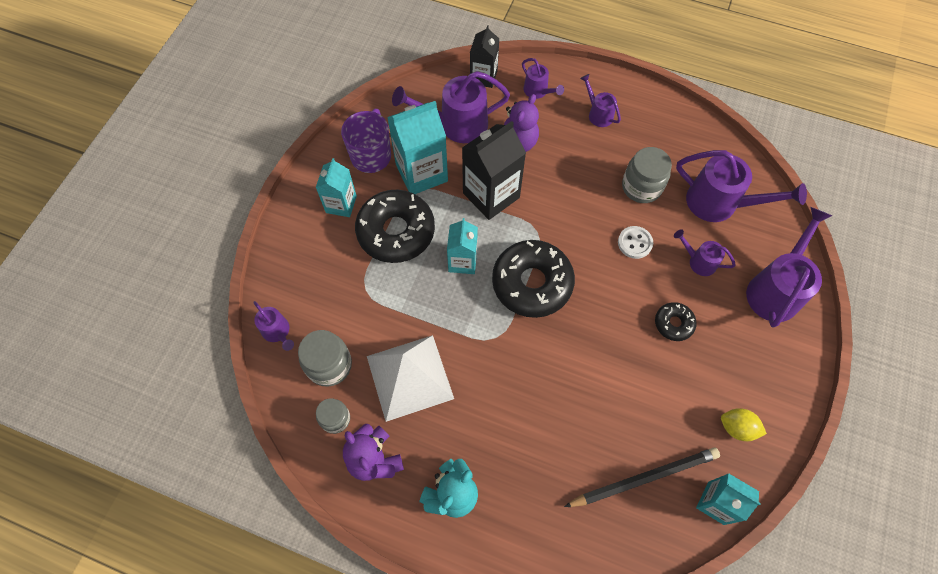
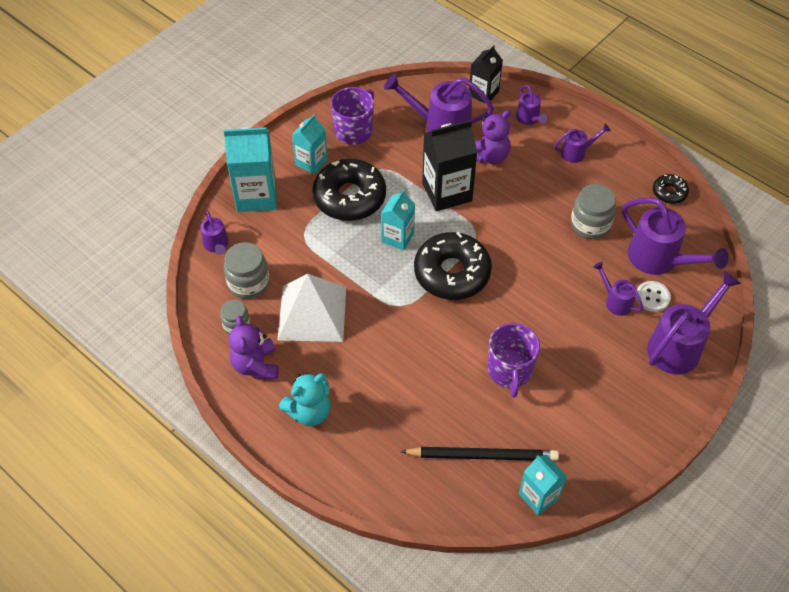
camera: 20 degrees right, 10 degrees down
(421, 173) = (392, 157): turquoise carton -> turquoise carton (256, 195)
(598, 114) = (577, 152): purple watering can -> purple watering can turned 90 degrees clockwise
(631, 373) = (510, 371): none -> purple mug
(634, 243) = (562, 268): white button -> white button (652, 297)
(673, 323) = (567, 344): black donut -> black donut (669, 192)
(737, 428) = (587, 445): yellow lemon -> none

